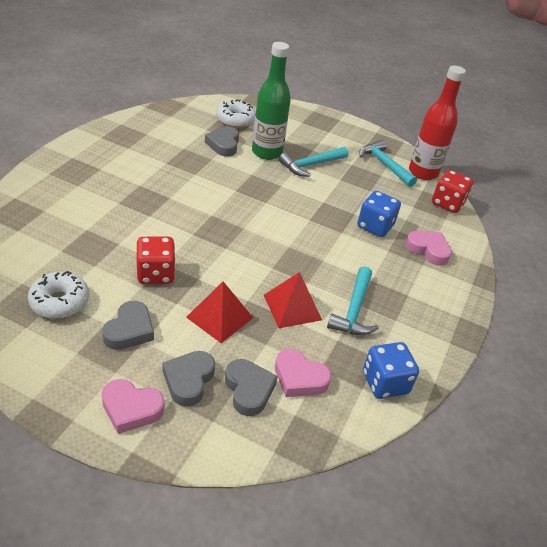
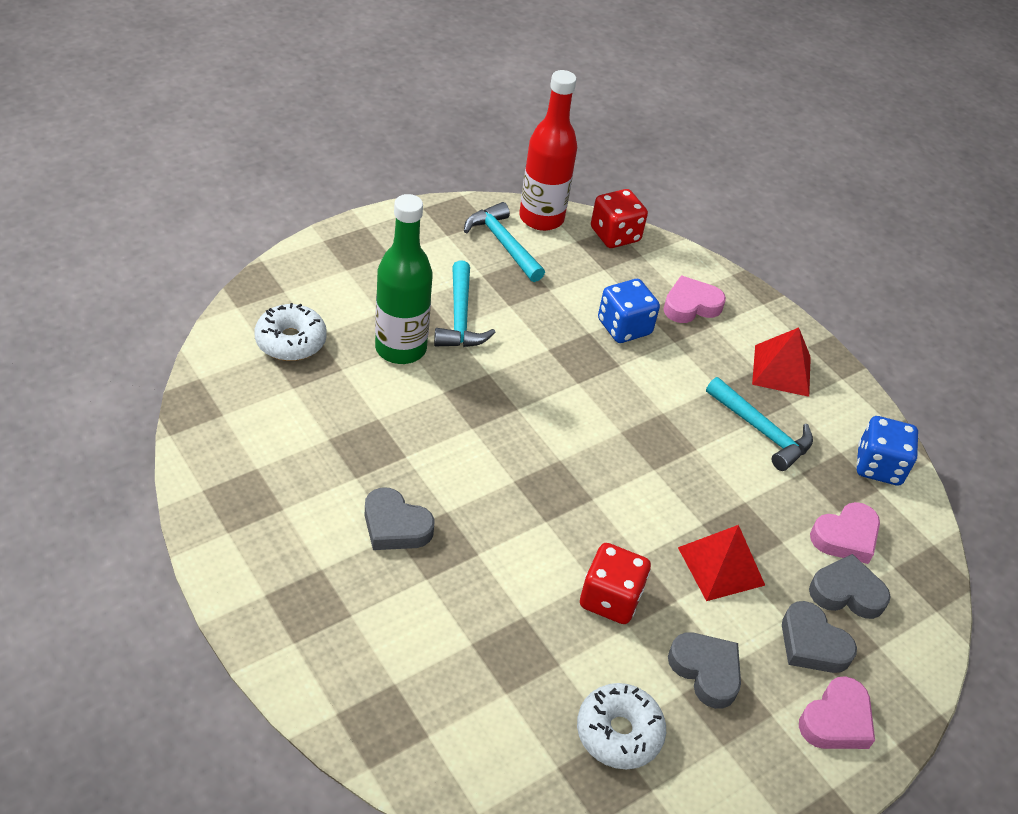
camera: 60 degrees left, 5 degrees up
(223, 144) = (349, 387): grey heart -> grey heart (395, 526)
(292, 307) = (733, 486): red pyramid -> red pyramid (781, 370)
(384, 165) = (503, 244): turquoise hammer -> turquoise hammer turned 60 degrees clockwise

